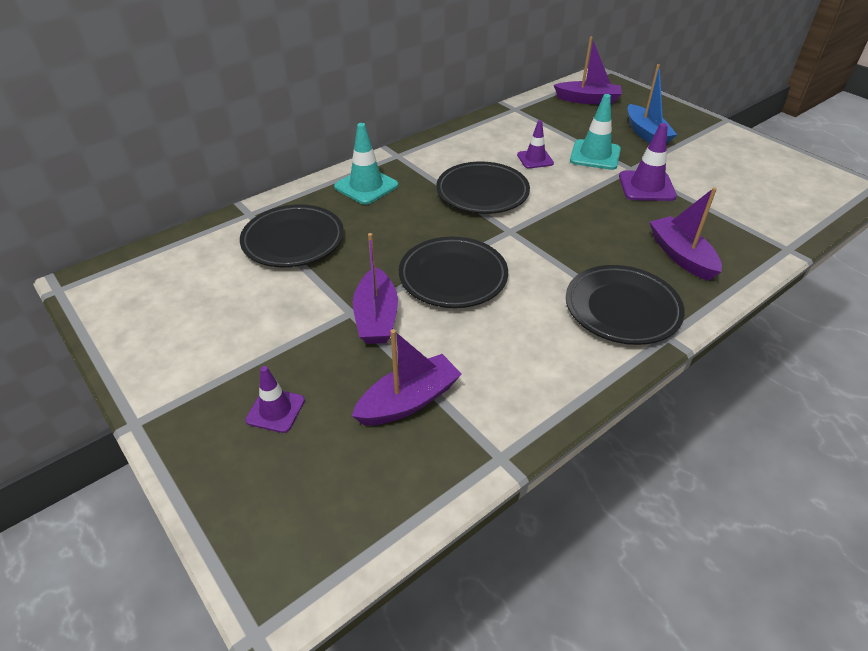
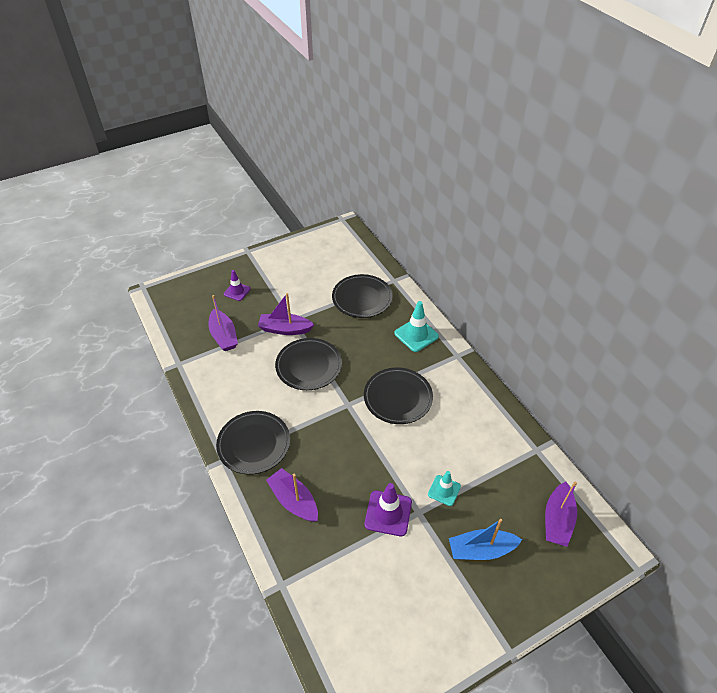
camera: 100 degrees right, 5 degrees up
(535, 159) = (442, 443): purple traffic cone -> none
(595, 155) = (444, 490): turquoise traffic cone -> turquoise traffic cone, size x0.65
(681, 256) = (294, 500): purple boat -> purple boat turned 120 degrees counterclockwise

